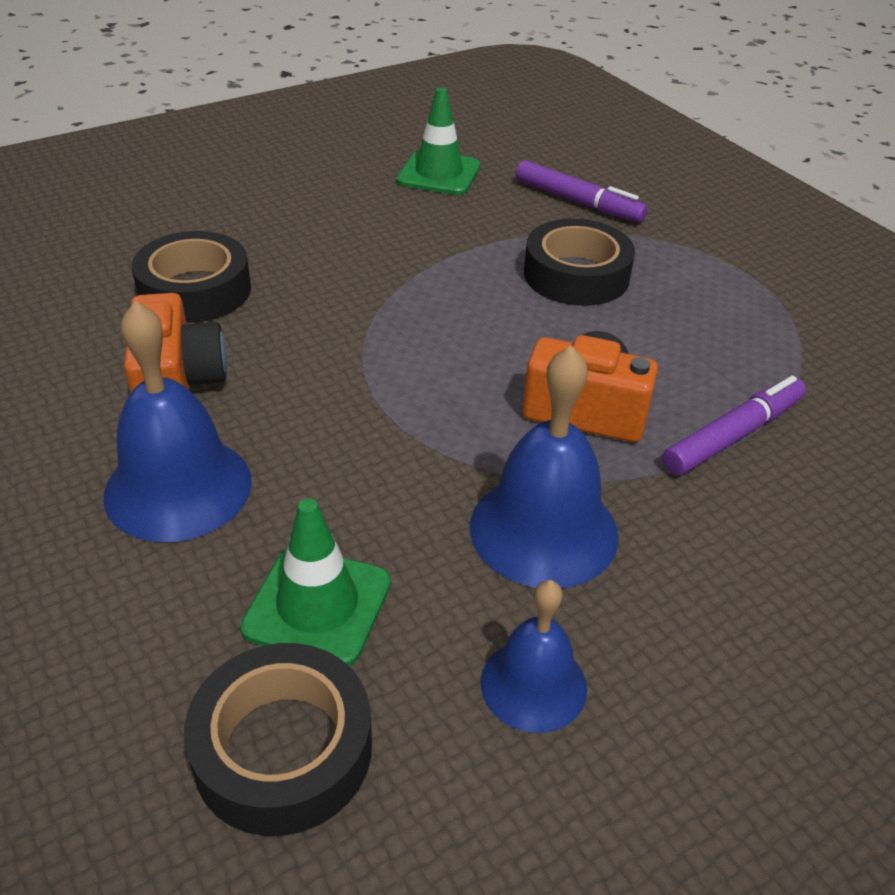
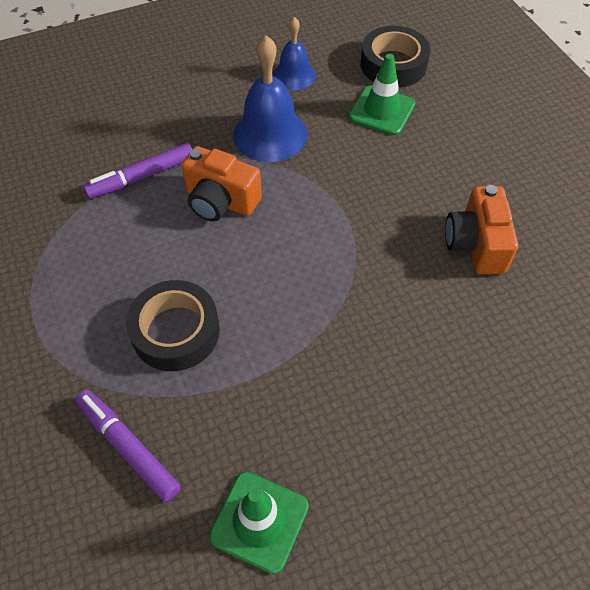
camera: 170 degrees left, 15 degrees up
(178, 487) = (458, 172): blue bell -> none
(195, 290) = (486, 339): black tape -> none

